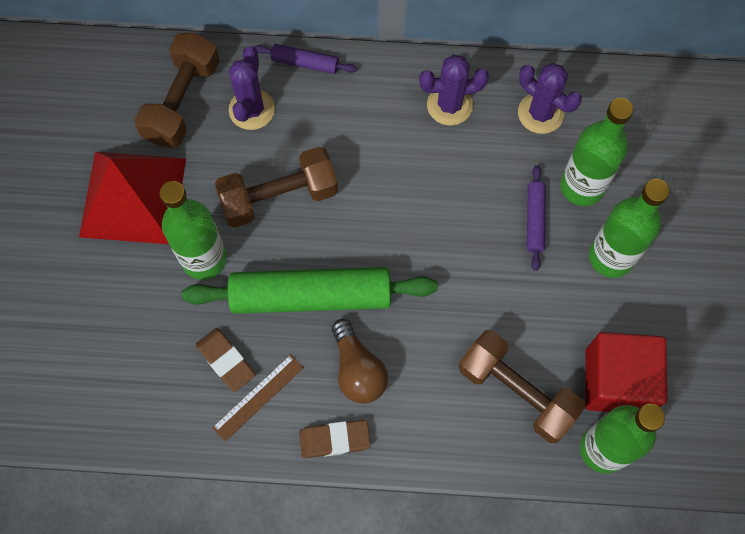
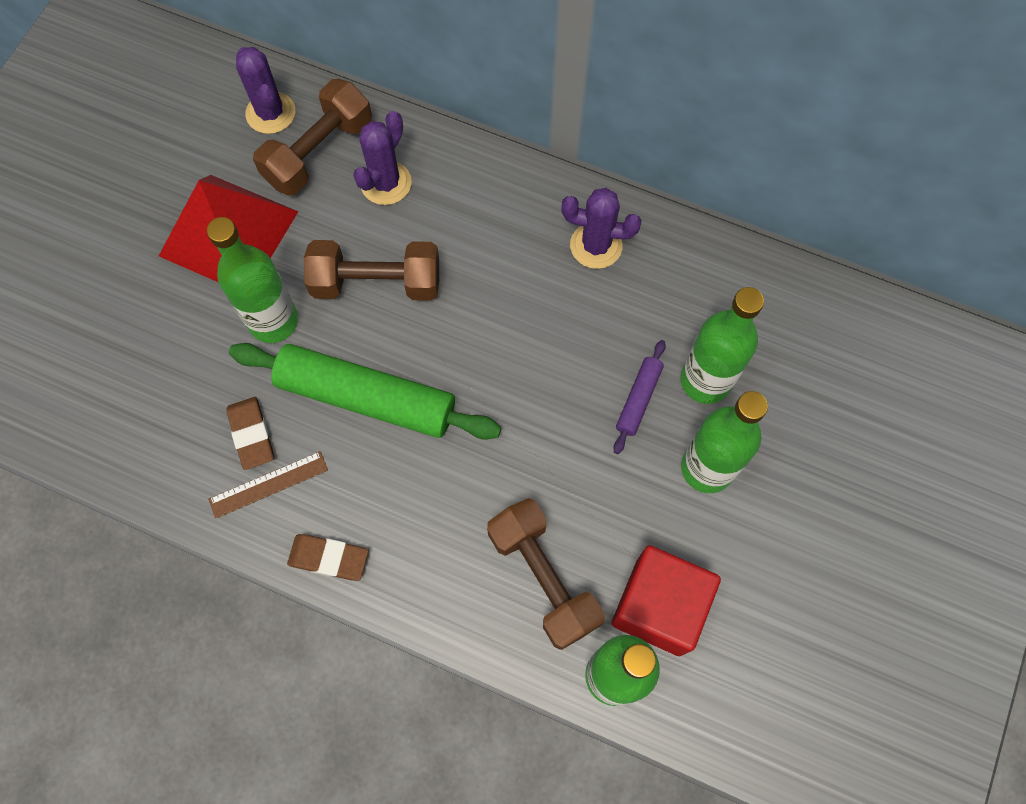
camera: 20 degrees right, 0 degrees up
(305, 63) = (461, 152): purple rolling pin -> none
(357, 369) = (383, 493): brown light bulb -> none
(540, 113) = (691, 286): purple cactus -> purple cactus (270, 113)

